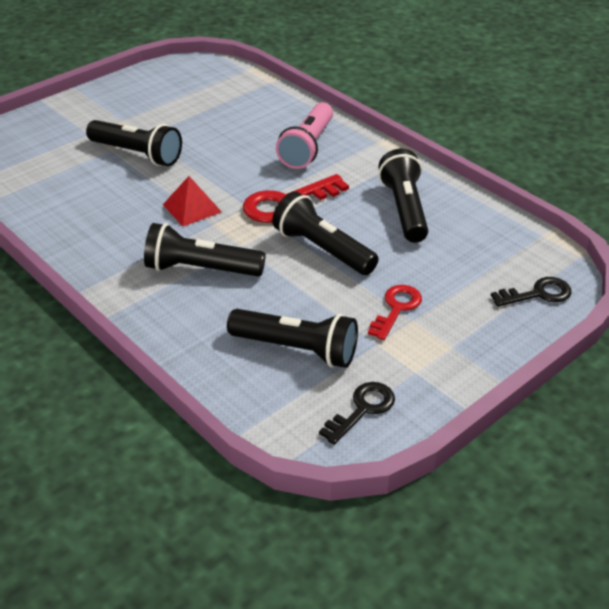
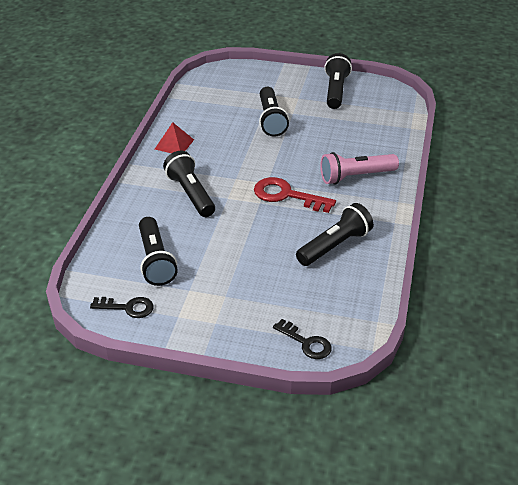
camera: 55 degrees right, 0 degrees up
(192, 208) = (242, 164): red pyramid -> red pyramid (174, 144)
(322, 249) = (256, 230): black flashlight -> black flashlight (335, 91)
(396, 309) = (228, 284): red key -> none

